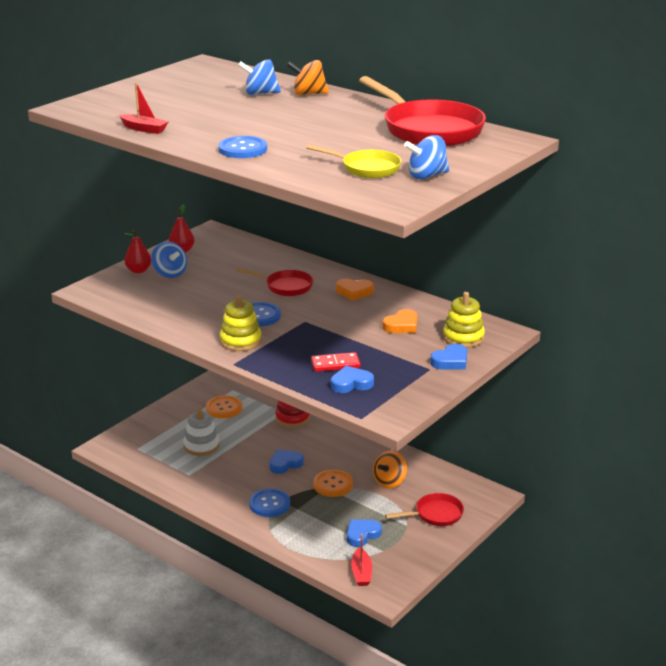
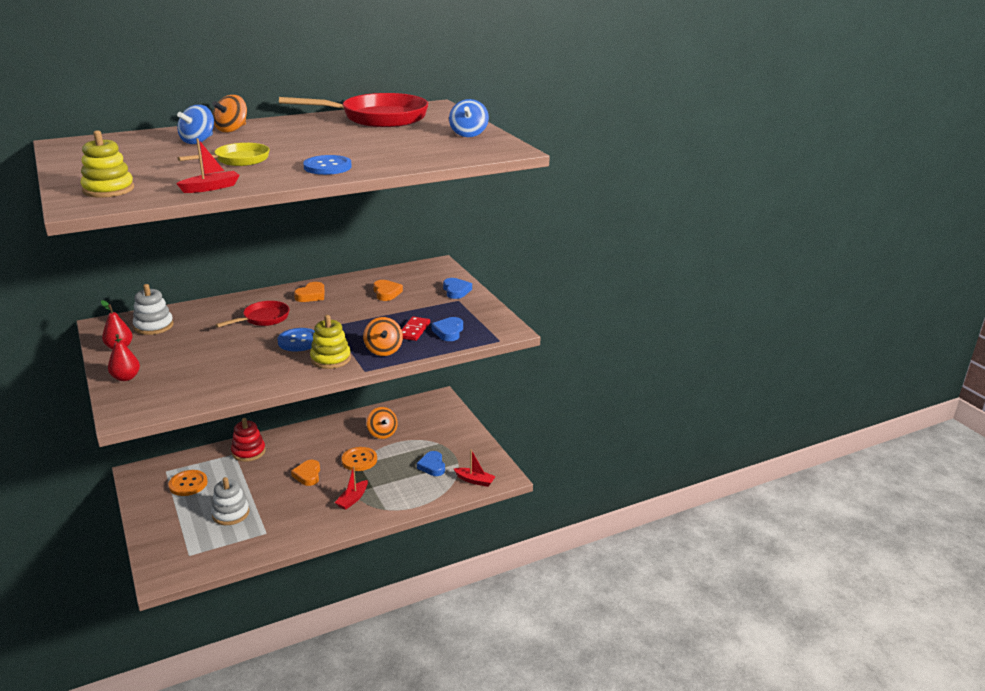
camera: 65 degrees left, 0 degrees up
(170, 273) = (158, 363): blue spinning top -> none
(228, 249) = (154, 326): none -> white stacking toy
(269, 504) = (352, 499): blue button -> red boat
(279, 361) = (383, 350): none -> orange spinning top
(285, 464) = (308, 475): blue heart -> orange heart
(366, 168) = (430, 144): yellow pan -> yellow pan (238, 160)
(435, 514) = (438, 427): red pan -> none
(463, 337) = (429, 278): yellow stacking toy -> yellow stacking toy (108, 189)

